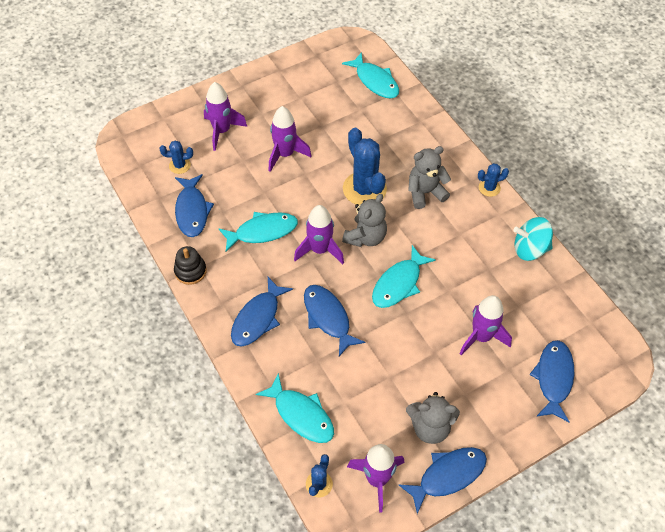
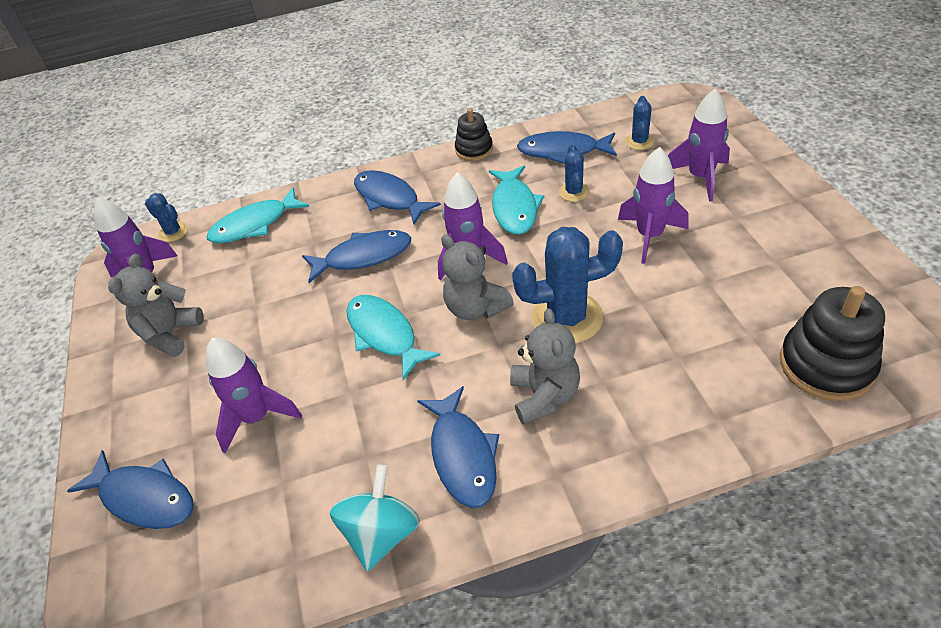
camera: 110 degrees right, 10 degrees down
(375, 81) = (826, 365): turquoise fish -> black stacking toy
(448, 475) = (105, 341): blue fish -> blue fish (462, 455)
(489, 188) = (536, 500): blue cactus -> blue cactus (574, 192)

